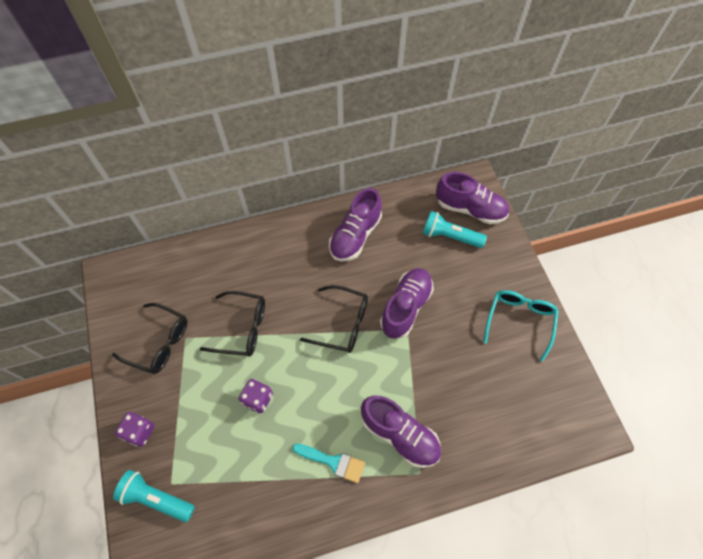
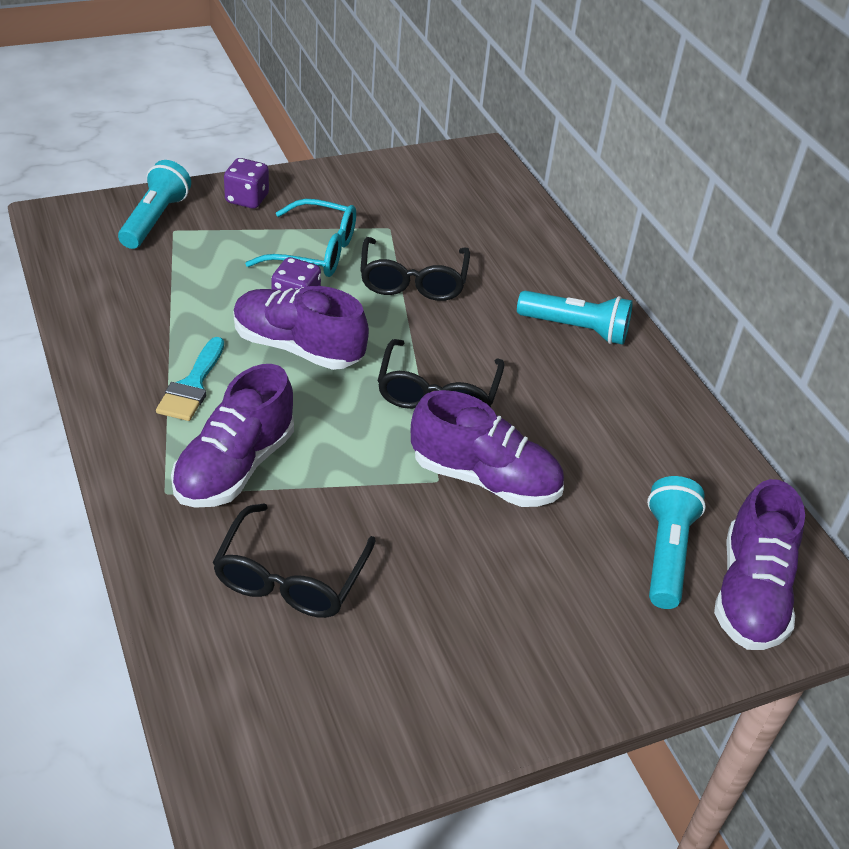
camera: 80 degrees right, 20 degrees down
(159, 343) = (378, 205): black glasses -> black glasses (290, 578)
(292, 246) = (576, 329): none -> turquoise flashlight
(355, 236) = (622, 408): purple shoe -> purple shoe (297, 347)
(519, 321) = (486, 669): turquoise glasses -> turquoise glasses (315, 252)

